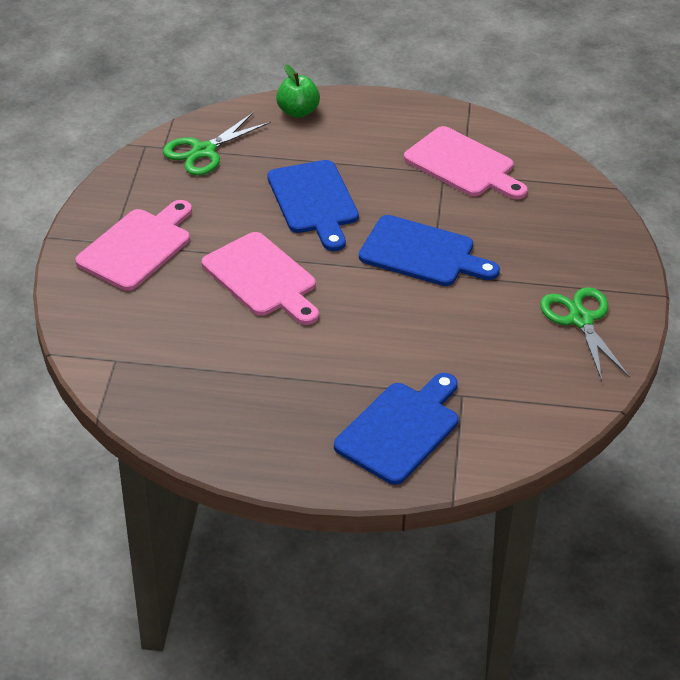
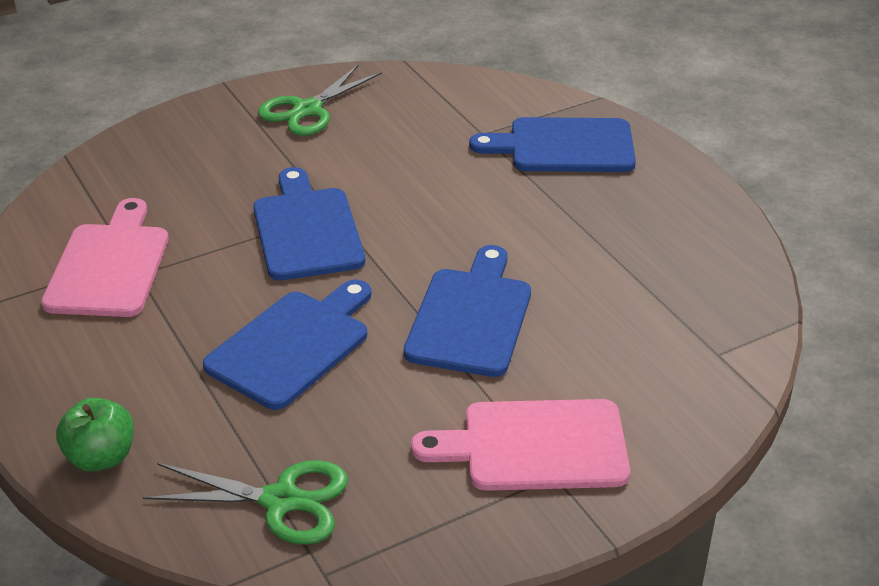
camera: 125 degrees left, 5 degrees down
(262, 278) = (471, 317): pink cutting board -> blue cutting board

